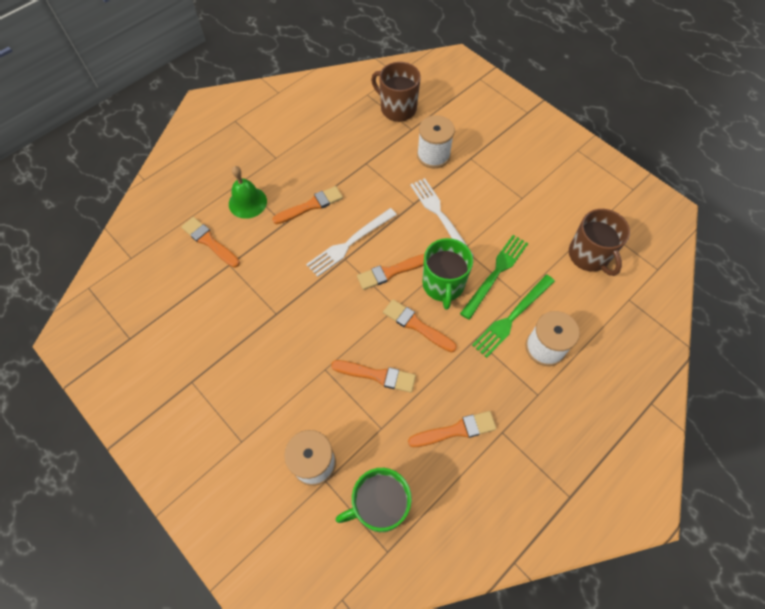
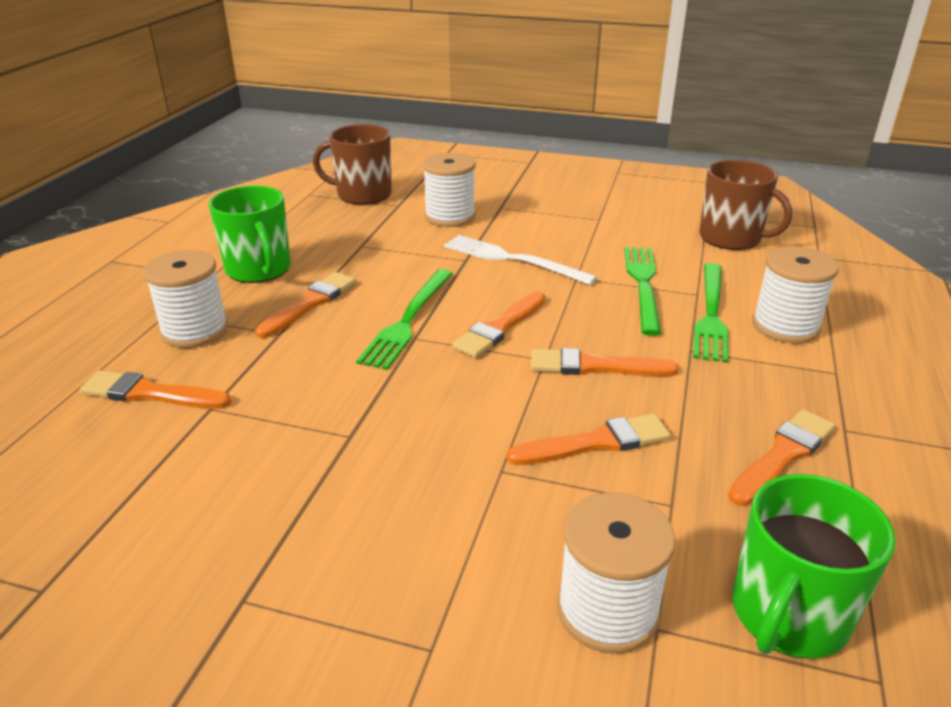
camera: 30 degrees left, 30 degrees down
(247, 202) = (195, 330): green bell -> white spool
(350, 243) = (408, 320): white fork -> green fork
(443, 285) = (587, 316): green mug -> green mug (259, 269)

